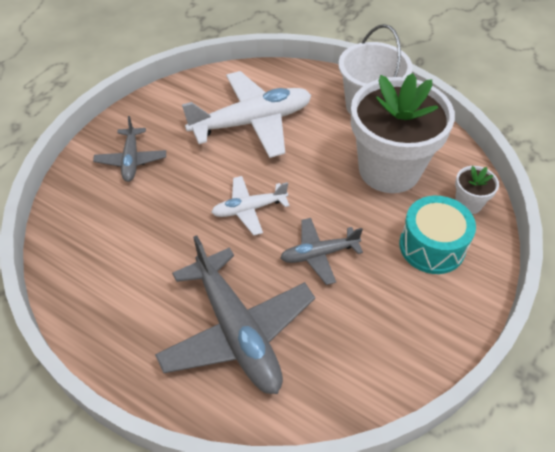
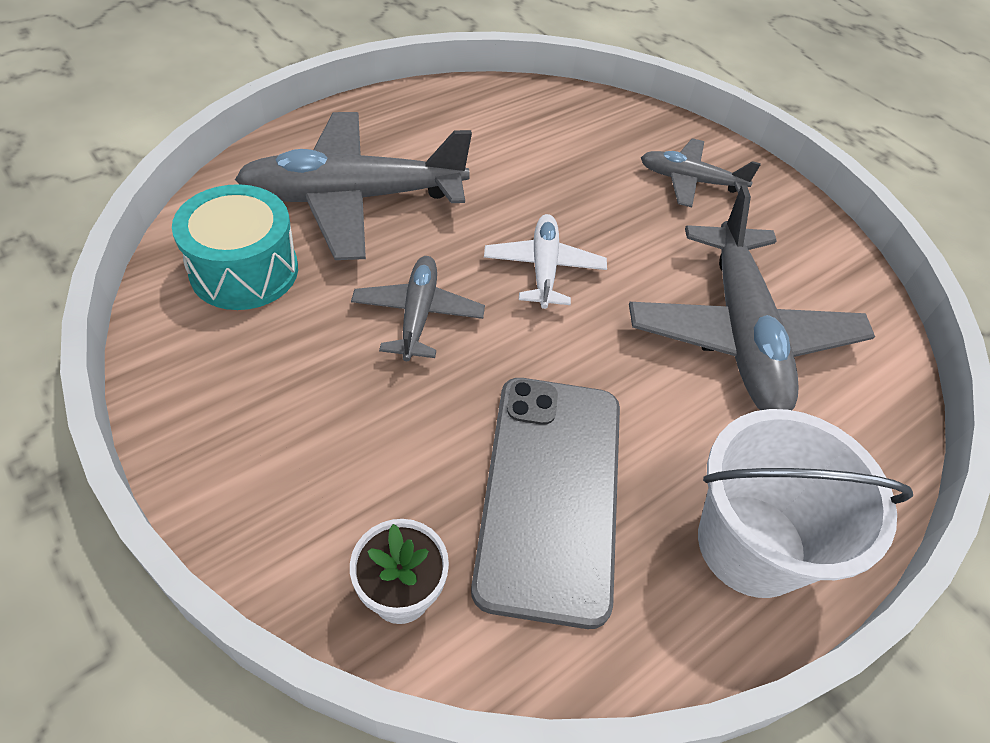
camera: 105 degrees right, 0 degrees up
(252, 122) = (741, 333): white plane -> grey plane
(389, 170) = (550, 493): white flower pot -> grey phone
(432, 246) = (343, 471): turquoise drum -> turquoise drum (244, 270)

